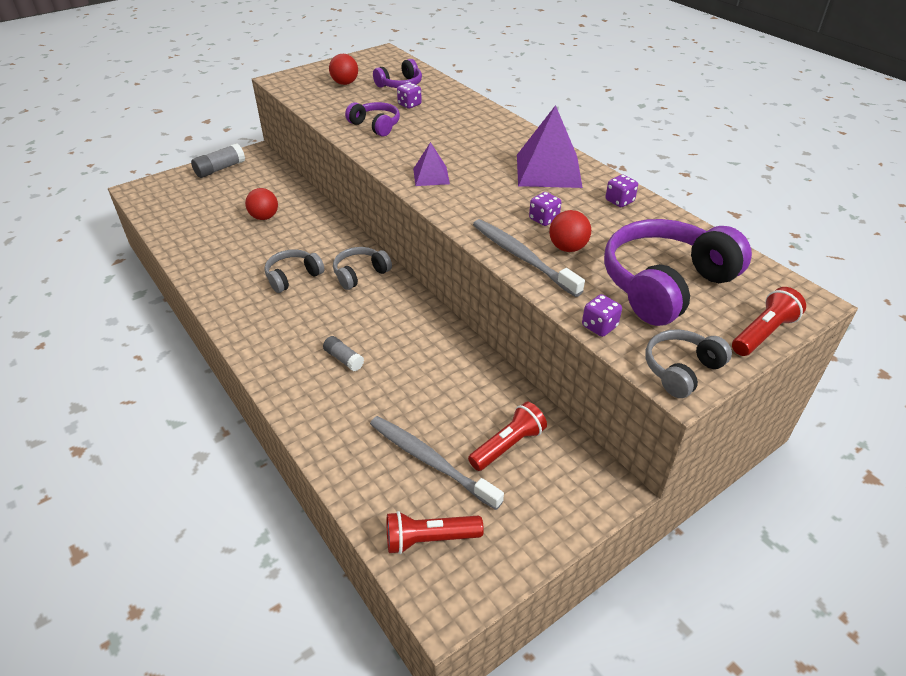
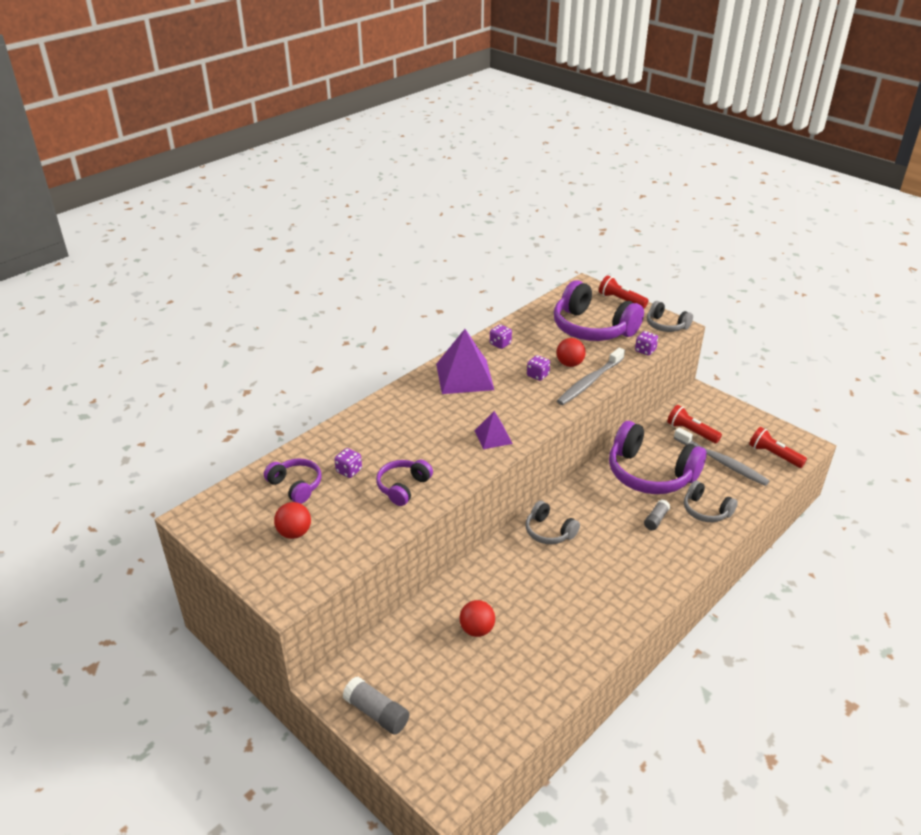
camera: 100 degrees left, 5 degrees down
(293, 277) = (569, 577): grey headphones -> grey headphones (706, 510)
(427, 375) = (650, 473): none -> purple headphones
(429, 539) = (774, 455): red flashlight -> red flashlight turned 150 degrees clockwise
(430, 461) = (721, 462): grey toothbrush -> grey toothbrush turned 75 degrees counterclockwise

